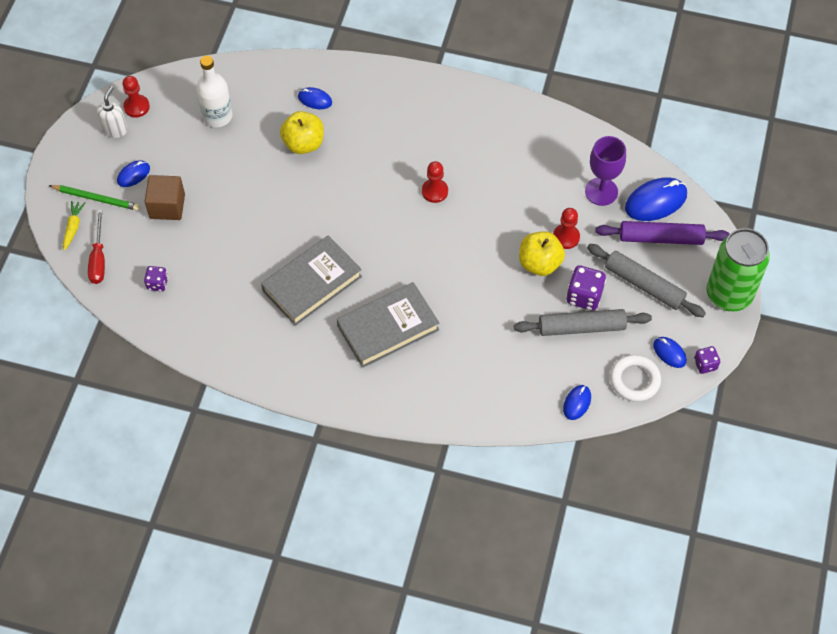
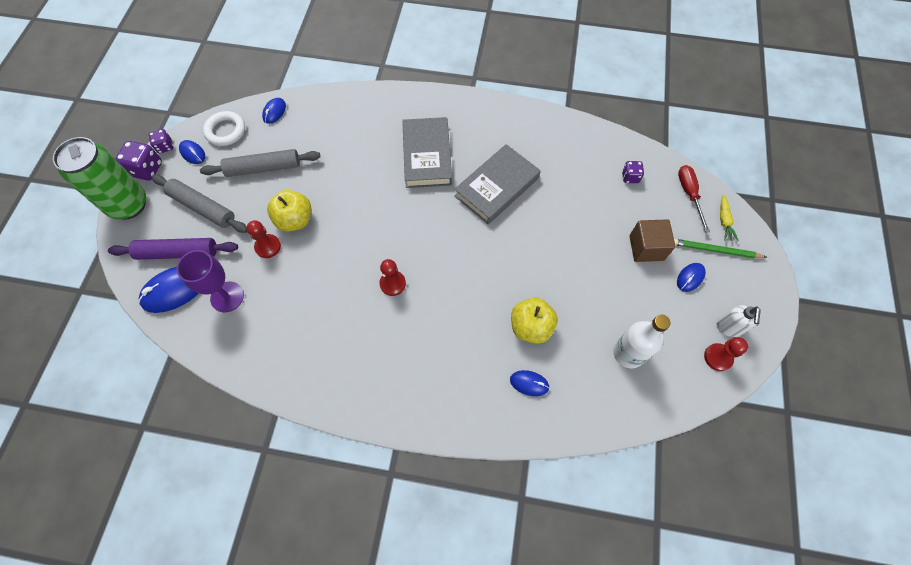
camera: 175 degrees right, 5 degrees up
(388, 328) = (427, 156): grey book -> grey book turned 60 degrees counterclockwise
(584, 296) = (258, 194): purple dice -> purple dice (146, 169)

